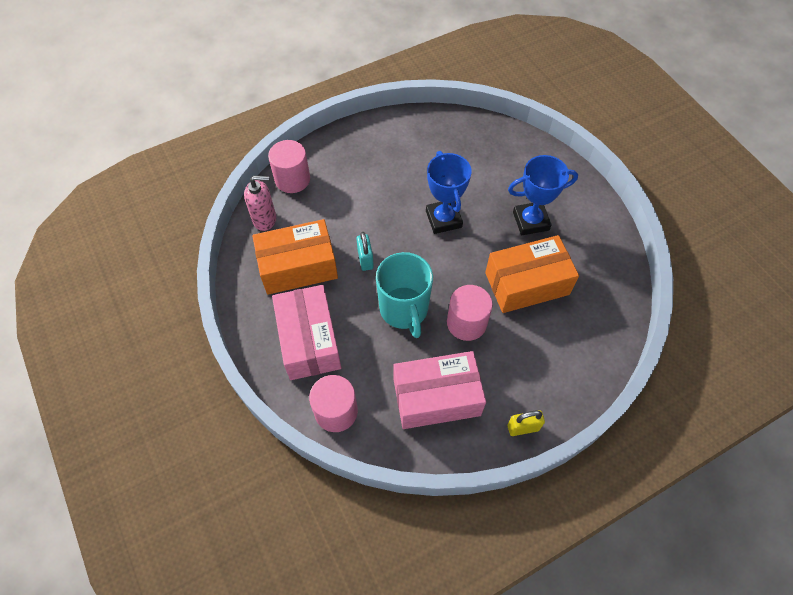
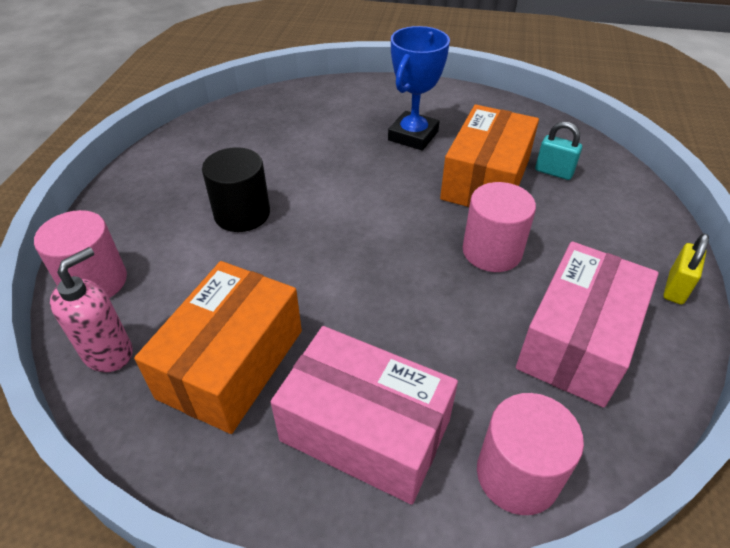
camera: 50 degrees left, 15 degrees down
(365, 259) = (306, 285): turquoise padlock -> turquoise padlock (553, 172)
(385, 195) = (242, 214): none -> black cylinder
(404, 310) = (419, 294): turquoise mug -> none
(443, 219) = (335, 189): blue trophy -> none

